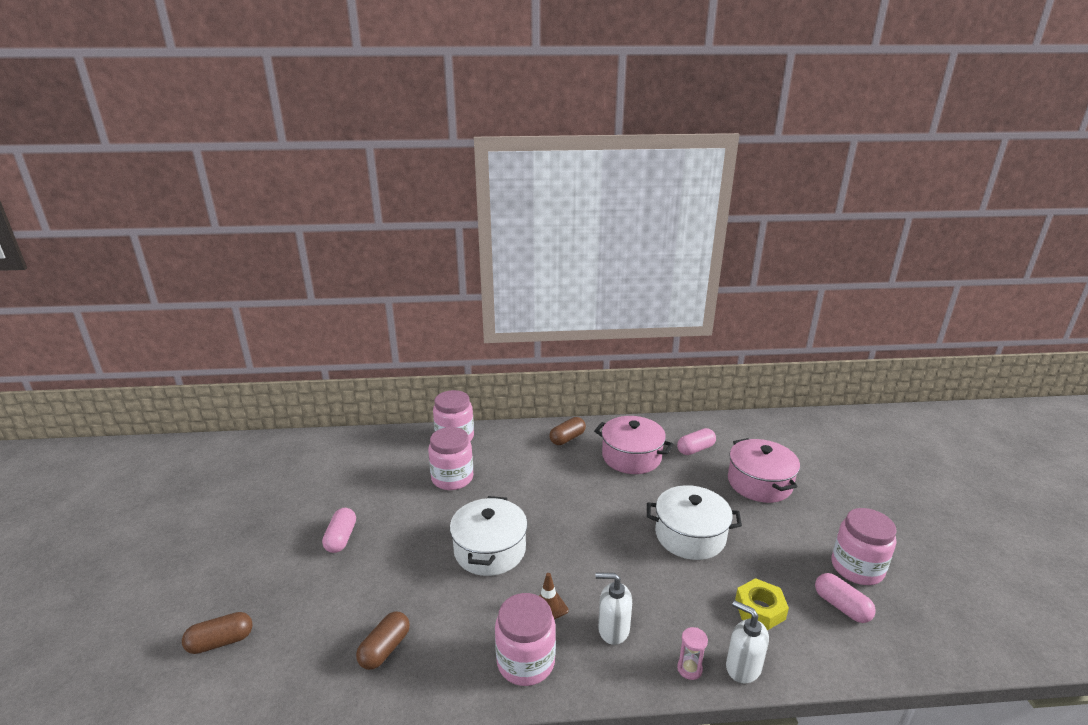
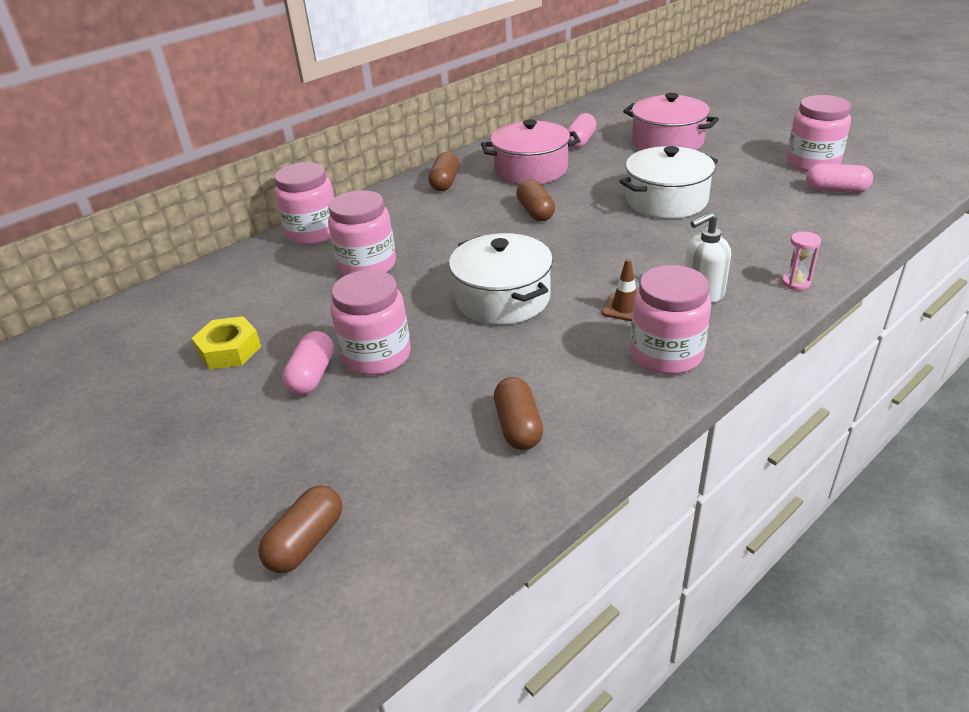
camera: 35 degrees left, 10 degrees up
(341, 538) = (312, 376): pink capsule -> pink capsule turned 45 degrees clockwise
(382, 546) = (376, 356): none -> pink jar
(591, 493) = (535, 212): none -> brown capsule
(743, 667) = (828, 260): white soap dispenser -> none
(760, 609) = (787, 220): yellow nut -> yellow nut (229, 350)

